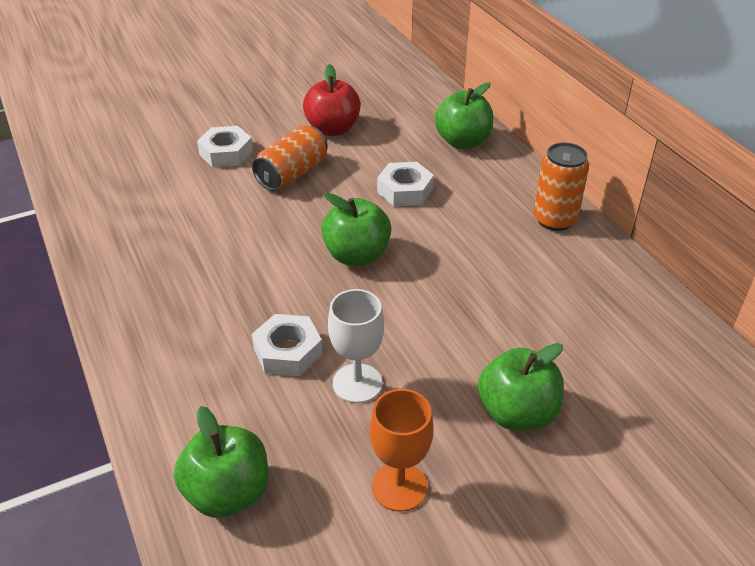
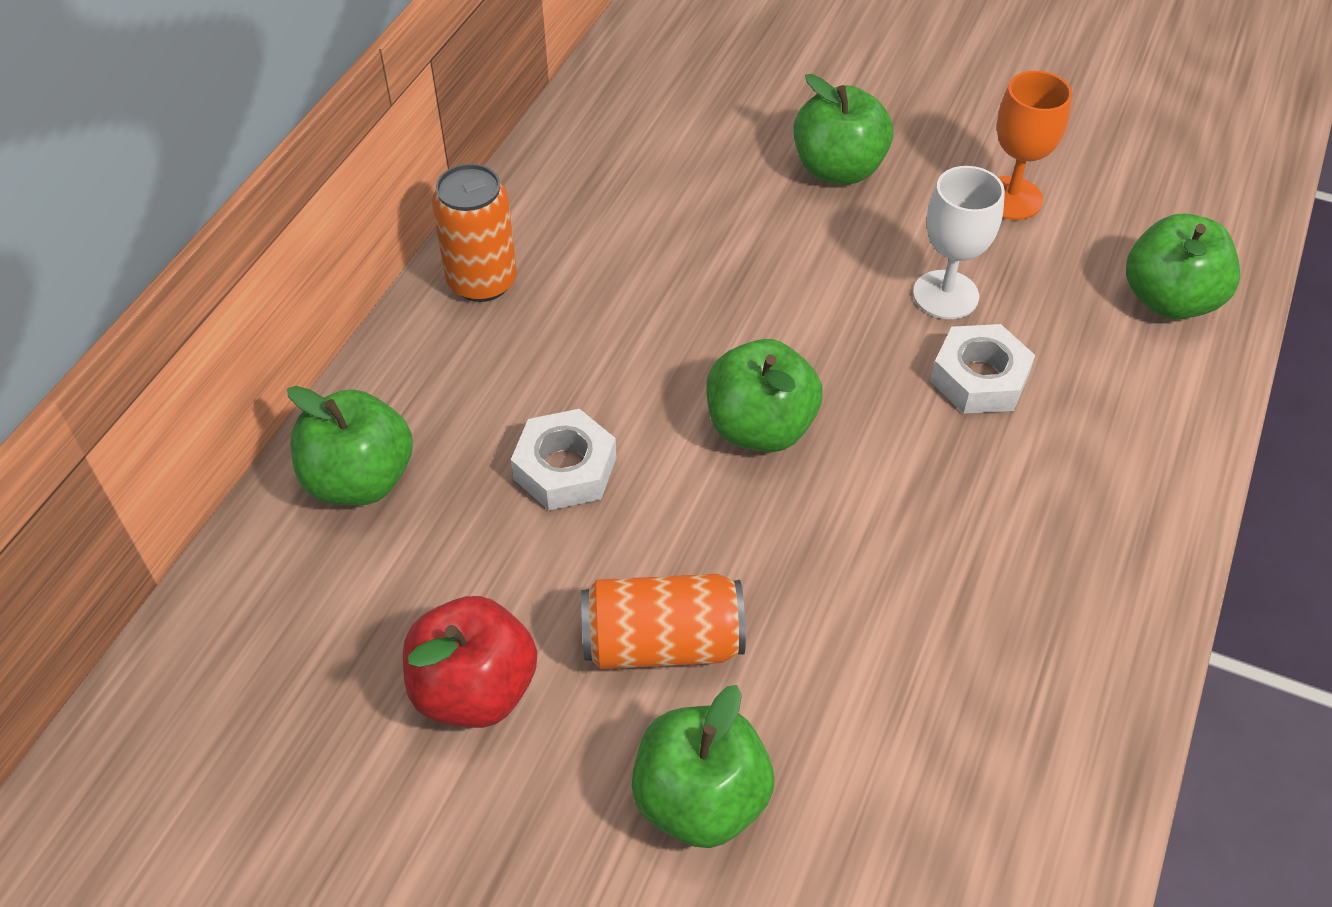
camera: 130 degrees left, 10 degrees up
(226, 153) = (700, 799): white nut -> green apple

